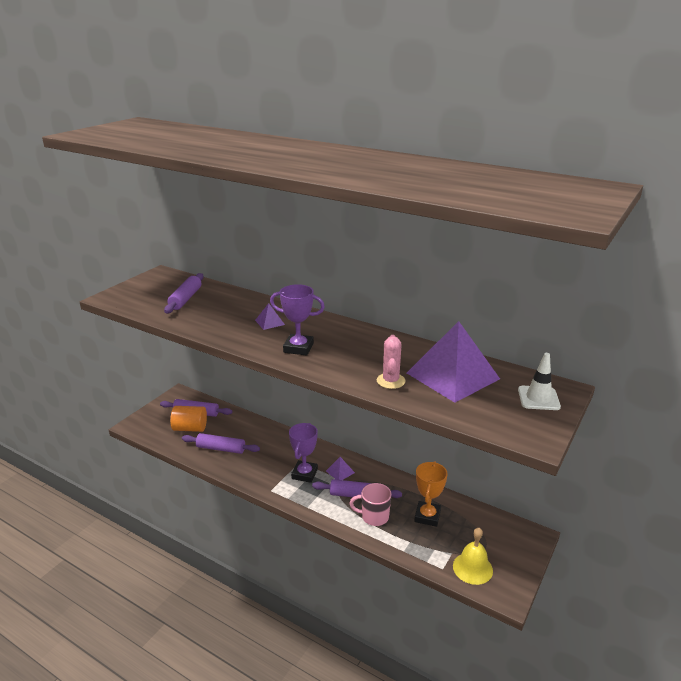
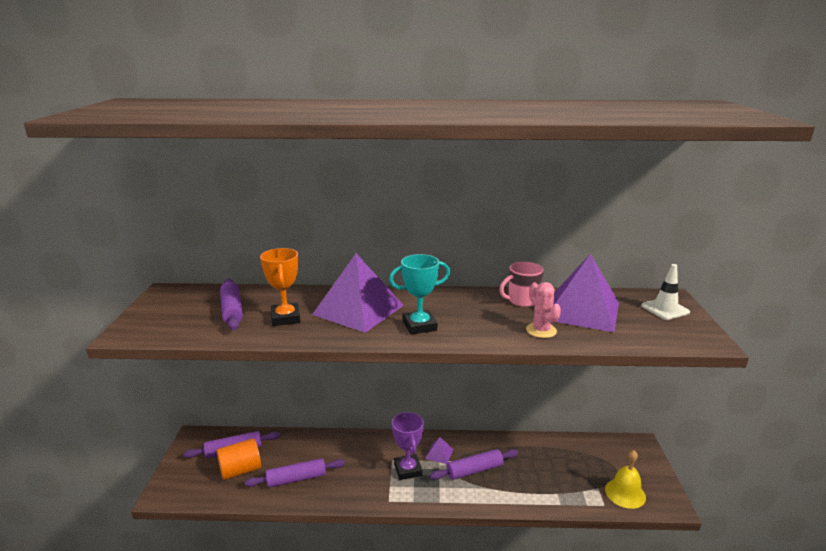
camera: 30 degrees left, 5 degrees down
(269, 322) = (358, 310): purple pyramid -> purple pyramid, size x2.47
(298, 348) = (419, 326): purple trophy -> turquoise trophy
(374, 517) = (508, 484): pink mug -> pink mug (522, 301)
(427, 516) = (550, 463): orange trophy -> orange trophy (285, 318)

